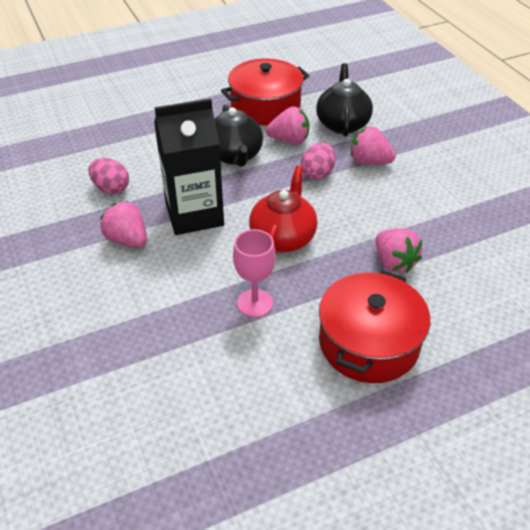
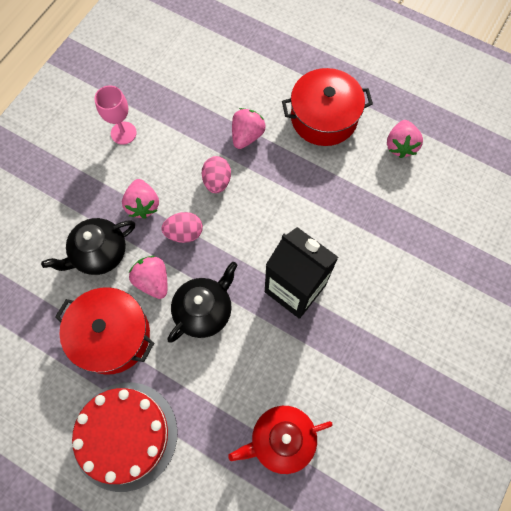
camera: 125 degrees left, 25 degrees up
(111, 188) = (314, 377): pink egg -> pink egg (217, 181)
(127, 240) = (355, 314): pink strawberry -> pink strawberry (400, 146)
(187, 88) = (125, 435): none -> red cake
(255, 303) = (343, 193): pink goblet -> pink goblet (123, 133)
(283, 237) = (273, 213): red teapot -> red teapot (281, 440)

